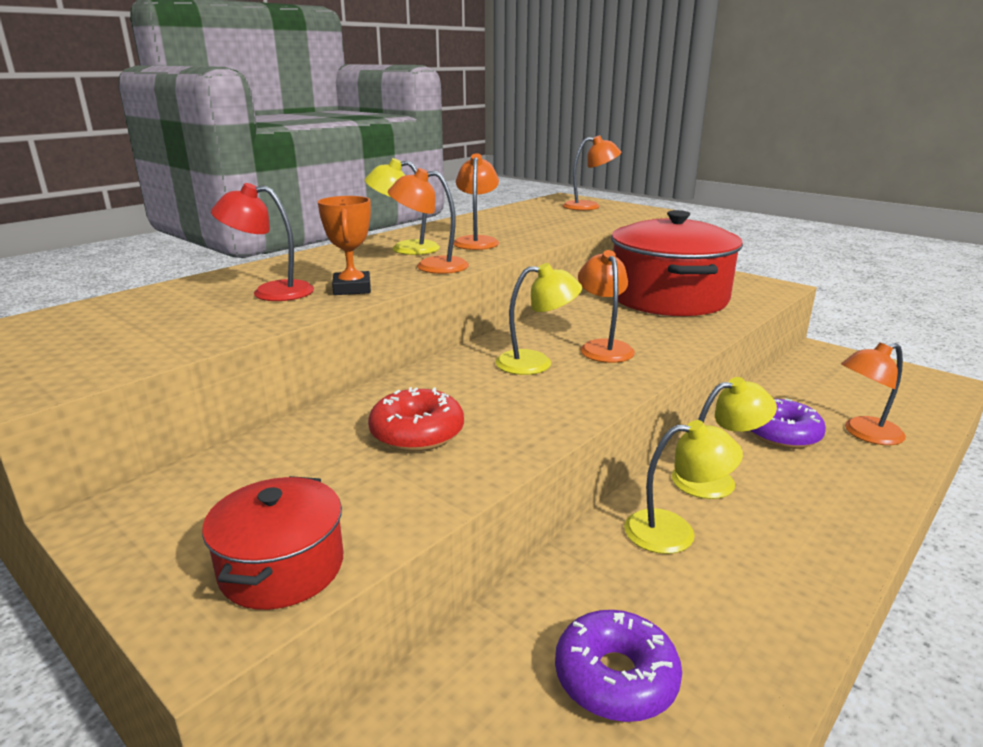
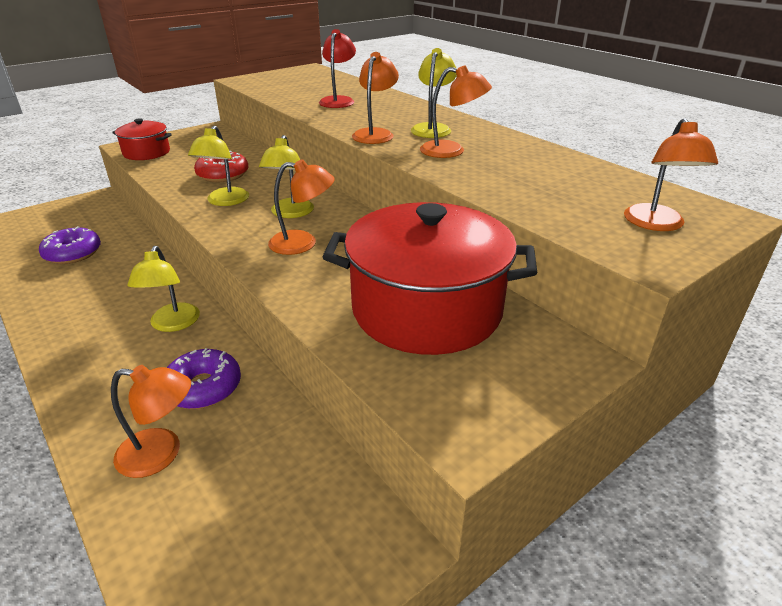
camera: 100 degrees right, 10 degrees up
(352, 289) = (332, 115): orange trophy -> none
(674, 531) = (139, 291): yellow lamp -> yellow lamp (224, 201)
(864, 434) = (161, 453): orange lamp -> orange lamp turned 105 degrees clockwise

